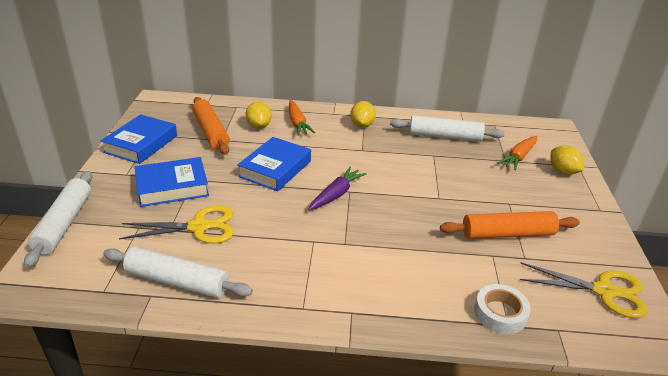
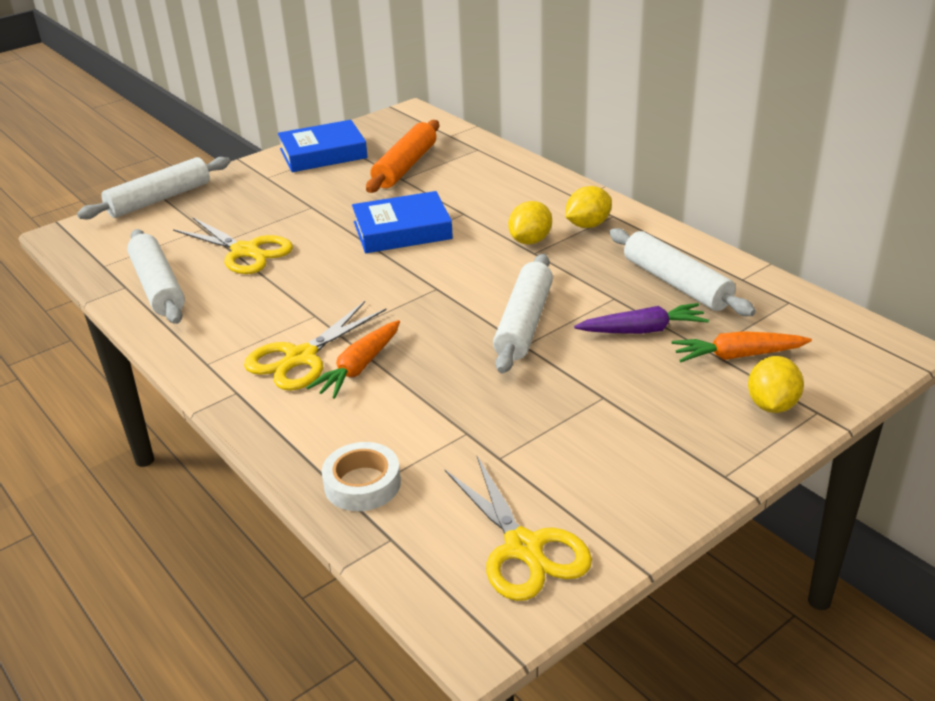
camera: 50 degrees right, 0 degrees up
(172, 187) = (283, 206): blue book -> none
(259, 126) = (464, 179): yellow lemon -> yellow lemon (530, 240)
(297, 123) = (513, 192): orange carrot -> orange carrot (359, 367)
(336, 194) = (416, 284): purple carrot -> purple carrot (642, 330)
(350, 269) = (301, 358): none -> yellow scissors
(420, 187) = (524, 323): none -> white rolling pin
(507, 234) = (529, 424): orange rolling pin -> none

